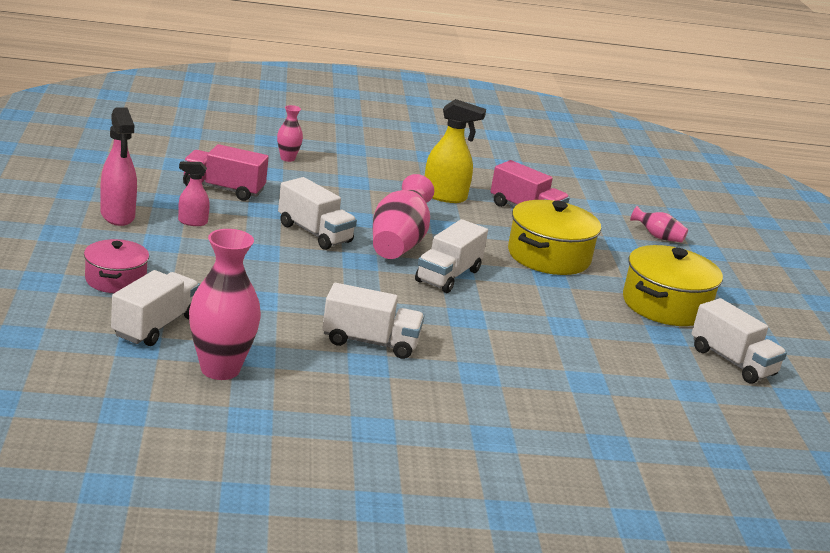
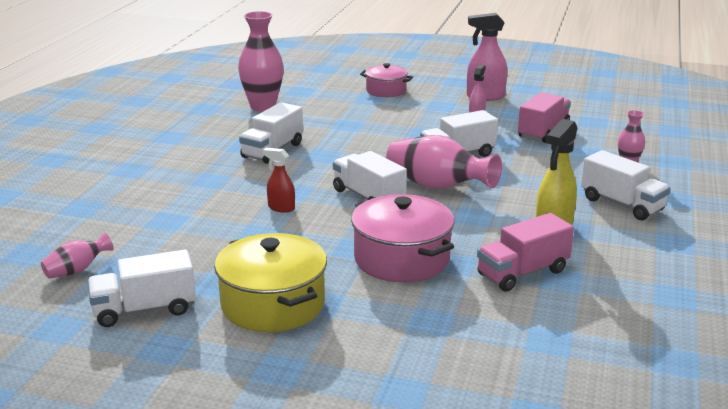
camera: 115 degrees right, 0 degrees up
(155, 326) = (322, 96): white truck -> white truck (622, 204)
(507, 320) = (281, 208): none -> red spray bottle
(549, 256) = (401, 259): yellow pot -> pink pot
(658, 237) = (451, 359): pink vase -> pink vase (77, 270)

